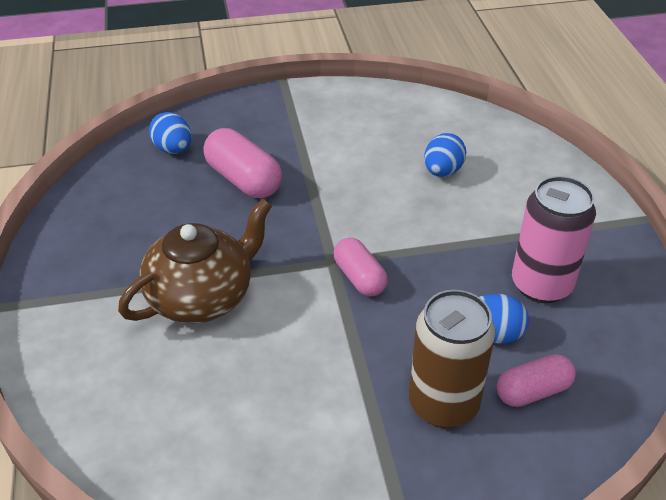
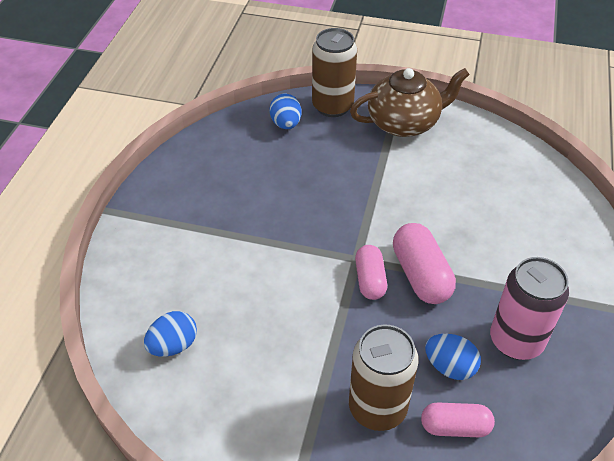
camera: 25 degrees right, 5 degrees up
(202, 297) = (246, 252): brown teapot -> brown teapot (404, 123)
(217, 117) = (332, 106): none -> brown can
(243, 180) = (325, 166): pink capsule -> pink capsule (421, 275)
(442, 171) = (489, 211): blue egg -> blue egg (173, 345)

